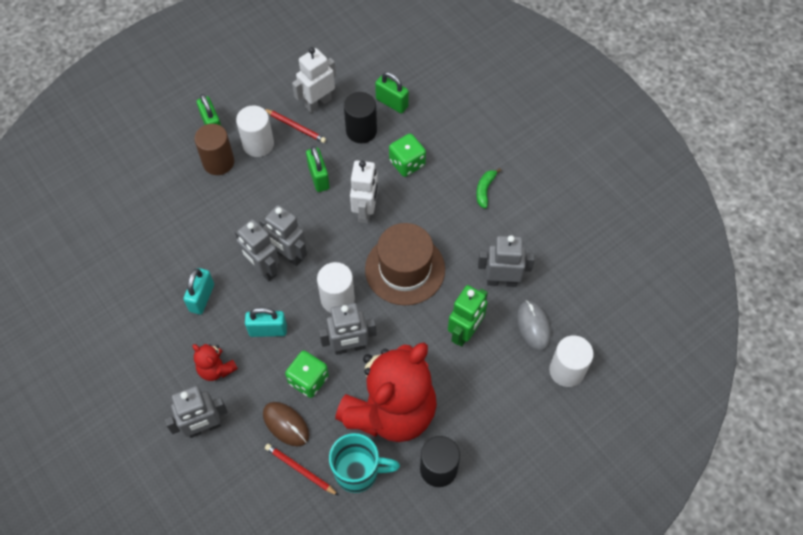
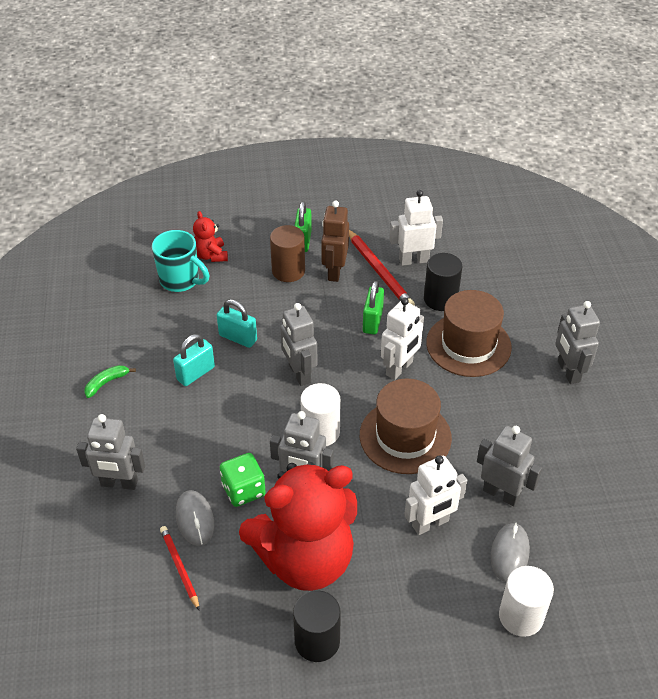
camera: 30 degrees right, 15 degrees down
(216, 369) = (166, 439): red teddy bear -> red teddy bear (211, 255)
(258, 144) = (334, 271): white cylinder -> brown robot
(263, 269) = (267, 375): grey robot -> grey robot (568, 371)
(268, 330) = (236, 428): turquoise padlock -> turquoise padlock (238, 338)
(286, 424) = (195, 519): brown mouse -> grey mouse
(296, 127) = (379, 271): red pencil -> red pencil, size x1.61
(358, 472) = (234, 600): turquoise mug -> turquoise mug (181, 280)
(392, 103) = (486, 288): green padlock -> none
(407, 163) = (468, 345): green dice -> brown hat
(465, 332) = (430, 524): green robot -> white robot
(485, 190) = (535, 402): green banana -> green banana (106, 383)

